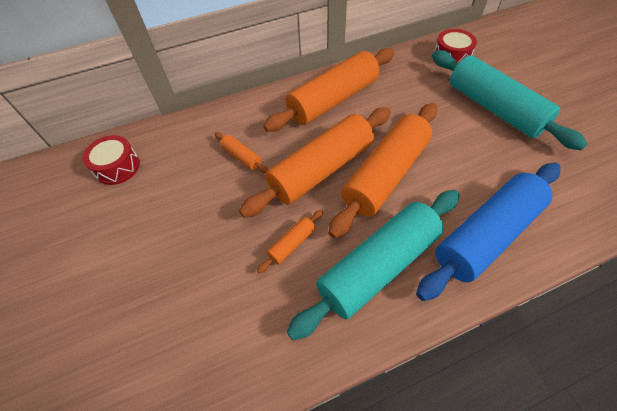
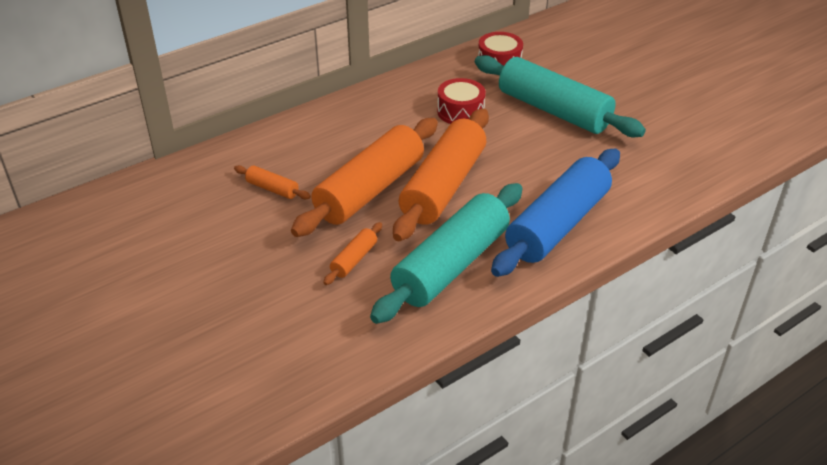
camera: 15 degrees left, 15 degrees down
(117, 167) = (120, 217): red drum -> red drum (460, 111)
(333, 100) = (367, 121): orange rolling pin -> none

